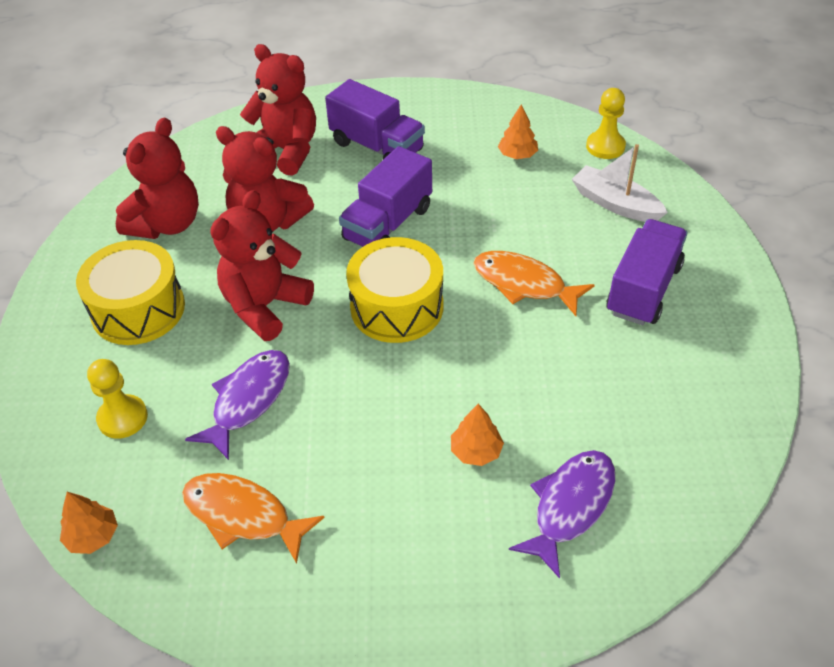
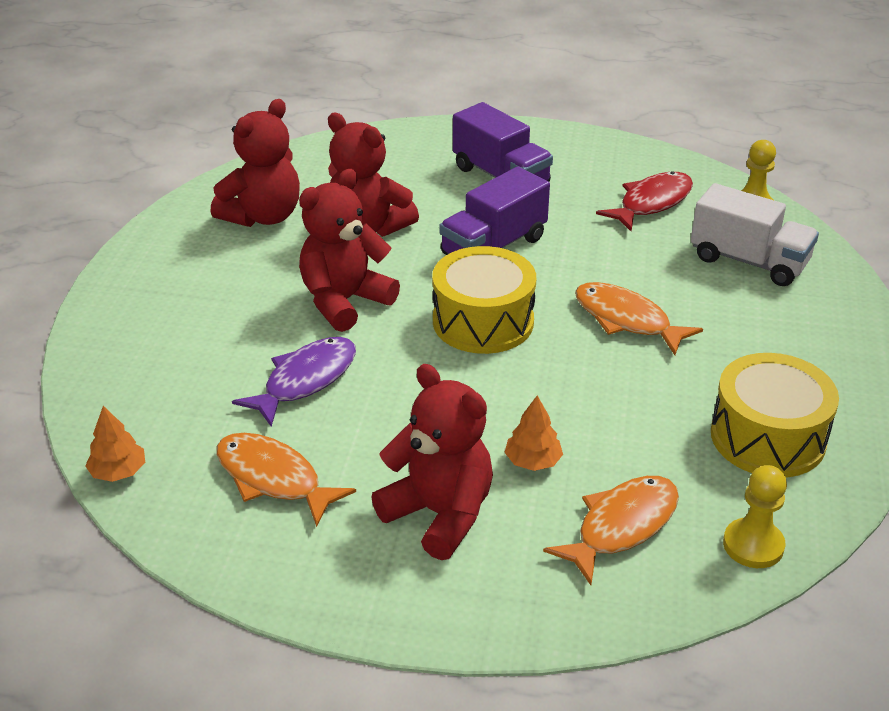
camera: 10 degrees right, 10 degrees down
(122, 418) = (174, 376): yellow pawn -> yellow pawn (753, 545)
(138, 309) = (214, 286): yellow drum -> yellow drum (767, 437)
(286, 151) = (403, 168): red teddy bear -> red teddy bear (439, 514)
(517, 155) = (651, 203): orange tree -> red fish
(570, 506) = (621, 526): purple fish -> orange fish
(615, 204) = (748, 261): white boat -> white truck
(643, 289) = (758, 343): purple truck -> none

